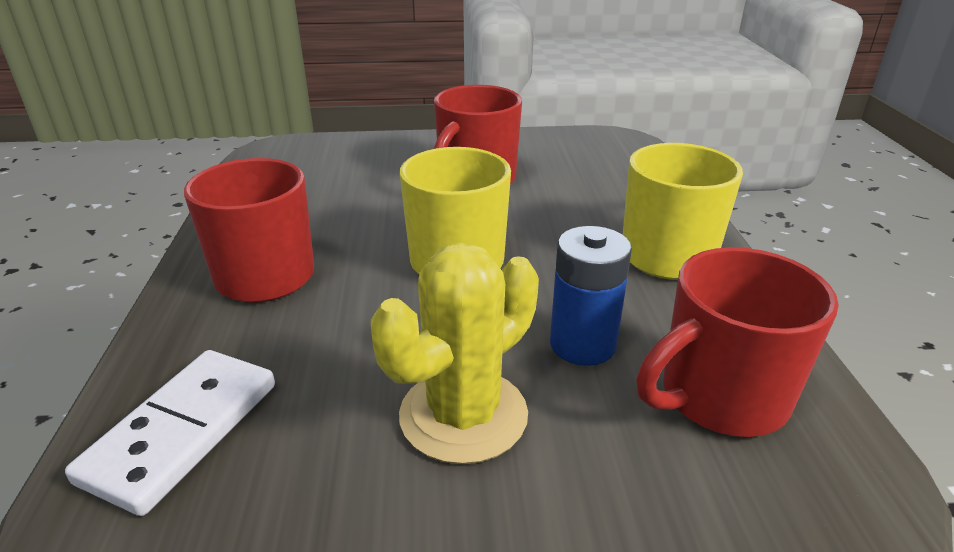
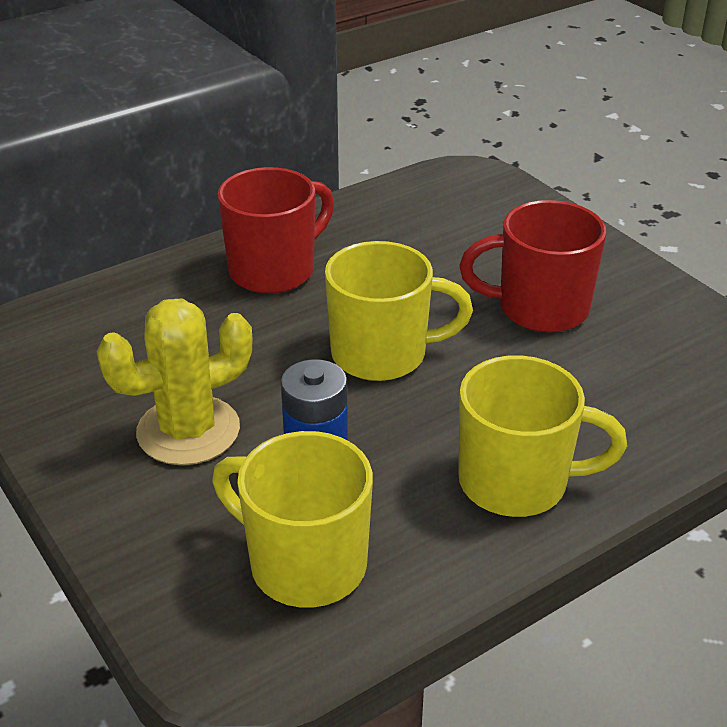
camera: 60 degrees right, 5 degrees up
(182, 431) = (97, 322): white domino -> none
(463, 415) = (188, 431): yellow cactus -> yellow cactus turned 45 degrees counterclockwise
(720, 397) = (304, 563): red mug -> yellow mug

